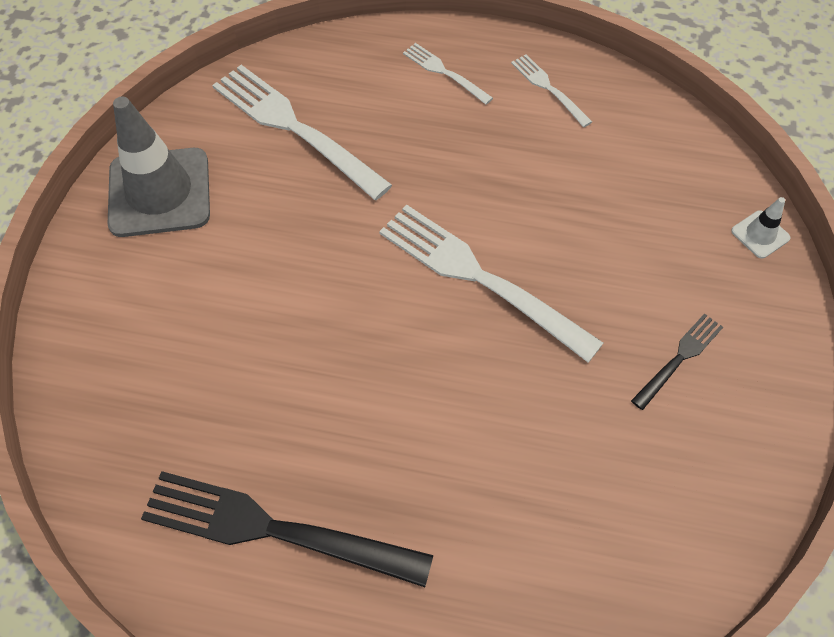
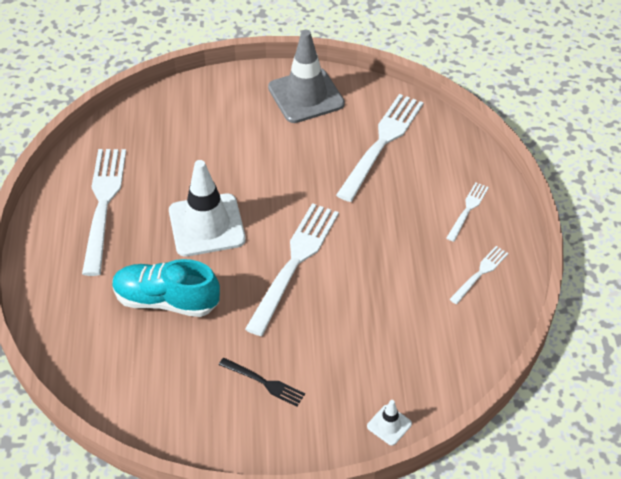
camera: 75 degrees right, 10 degrees down
(275, 530) = (103, 204): black fork -> white fork
(374, 377) = (206, 225): none -> white traffic cone
(508, 461) = (166, 300): none -> turquoise shoe

